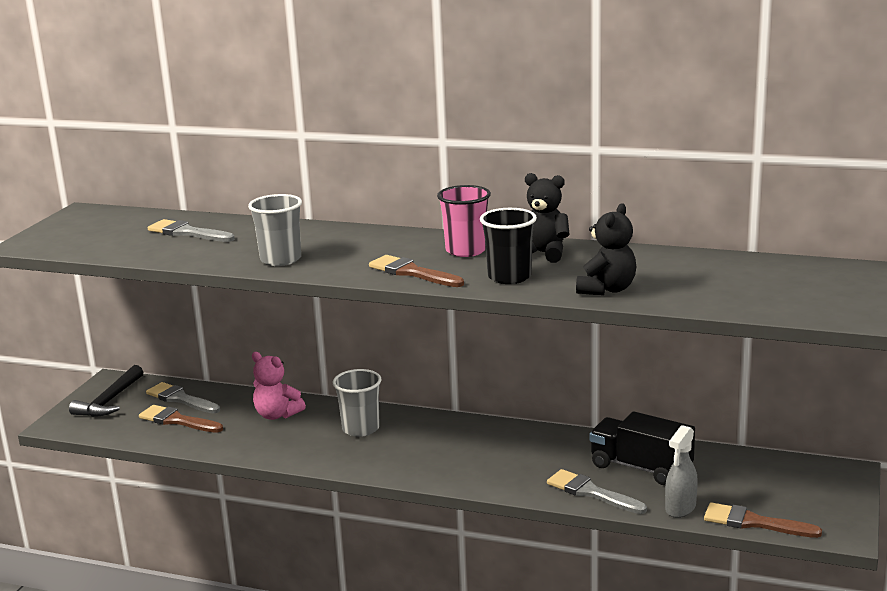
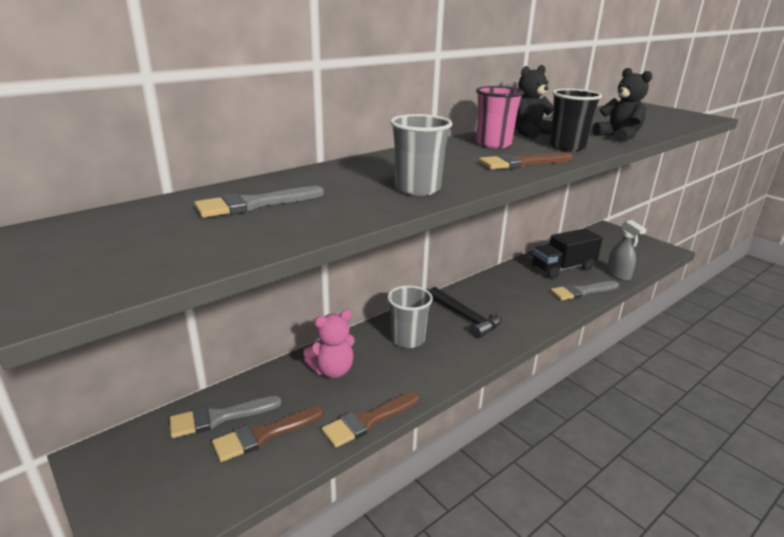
camera: 60 degrees left, 5 degrees up
(109, 401) = (142, 474): black hammer -> black hammer (466, 318)
(754, 522) = (646, 264): brown brush -> brown brush (367, 421)

